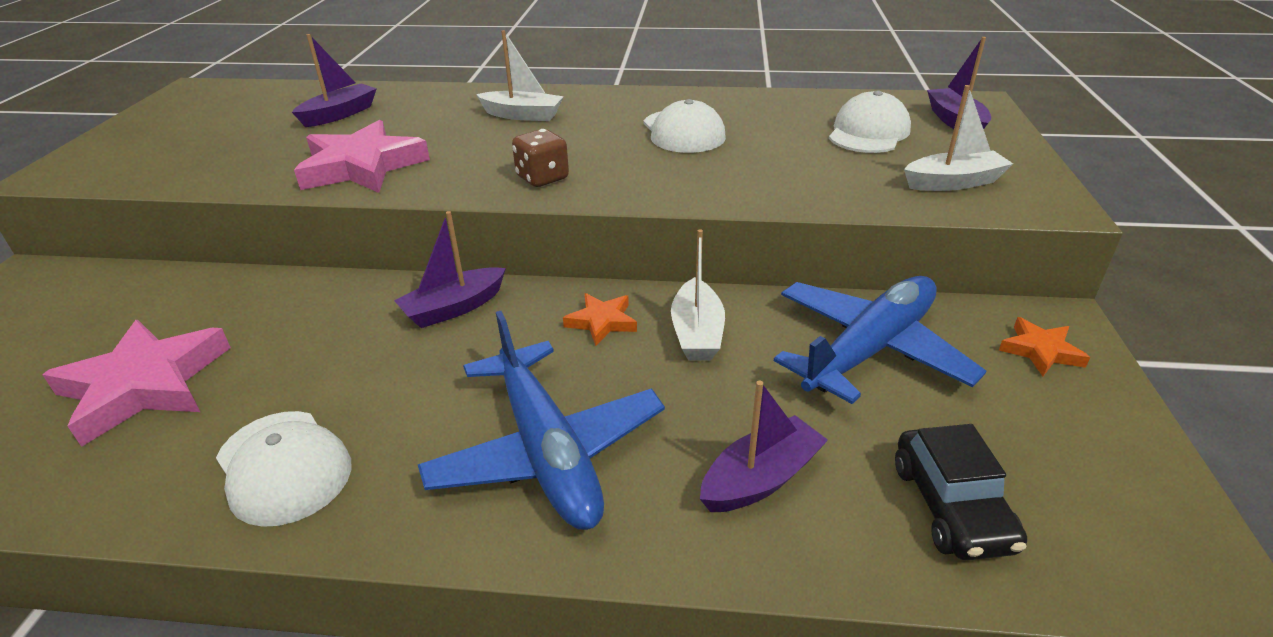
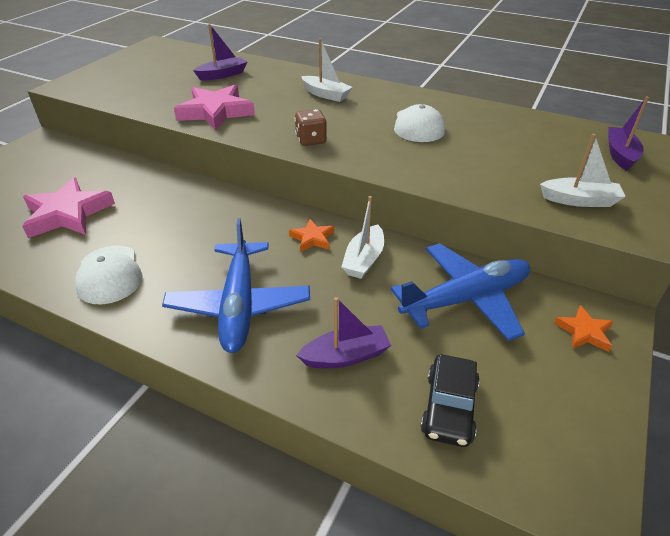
camera: 20 degrees right, 5 degrees up
(454, 308) = (236, 209): purple boat -> none
(868, 132) = (547, 150): white cap -> none

